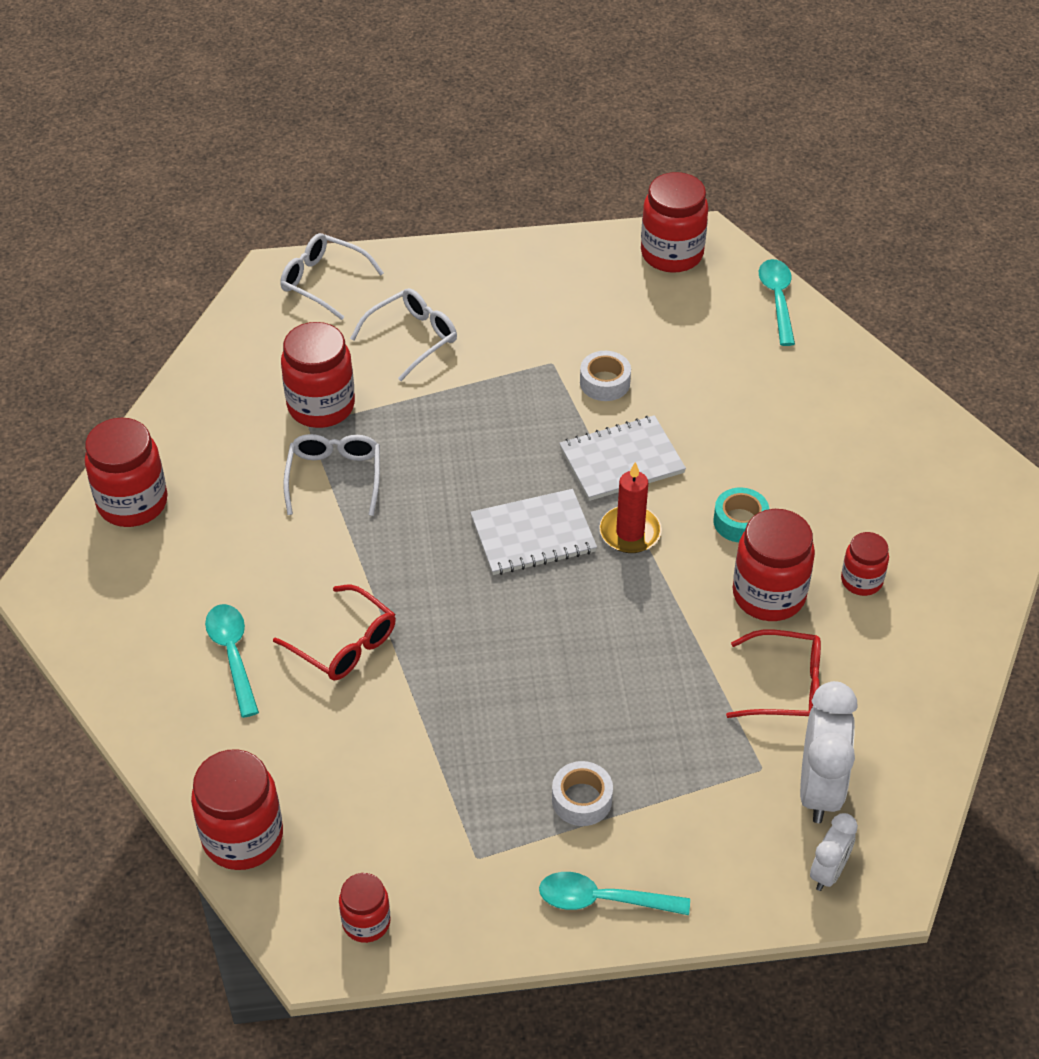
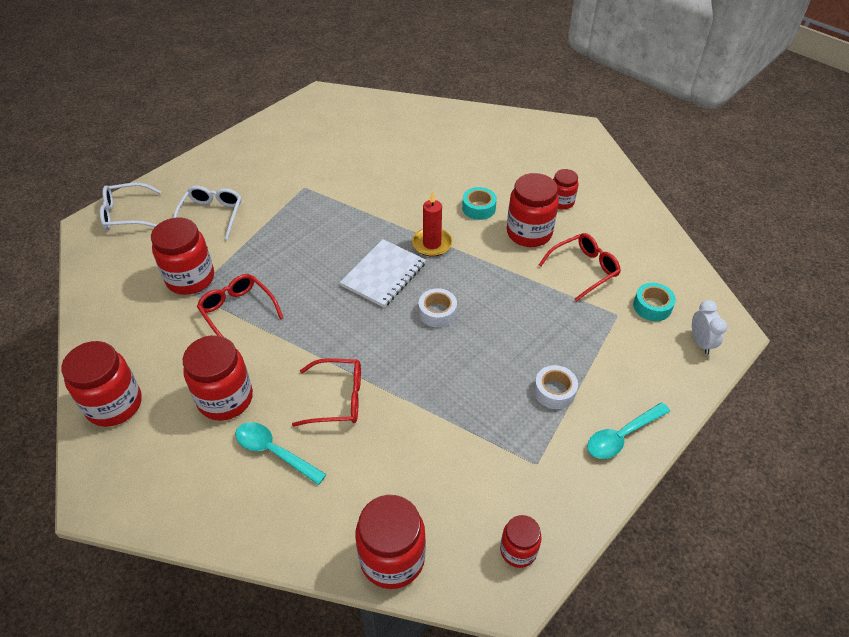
camera: 40 degrees left, 0 degrees up
(334, 477) = (237, 311): white glasses -> red glasses
(605, 382) = (342, 182): white tape -> white tape (437, 312)
(621, 460) = (390, 213): white notebook -> none
(672, 254) = (314, 108): red jar -> red jar (225, 399)
(777, 300) = (387, 104): turquoise spoon -> none
(819, 789) = (652, 306): white clock -> turquoise tape

